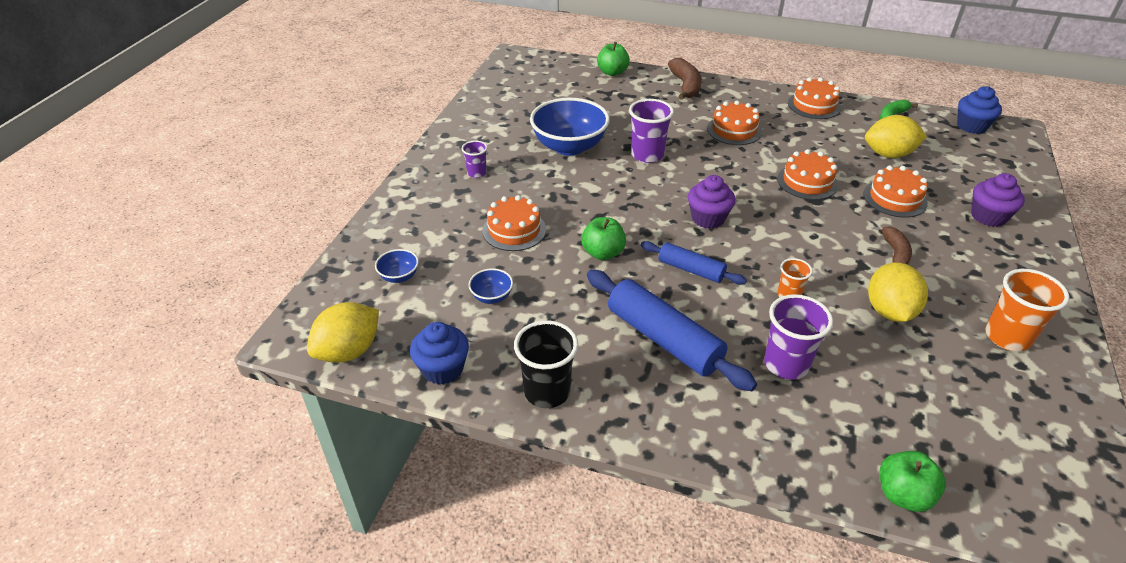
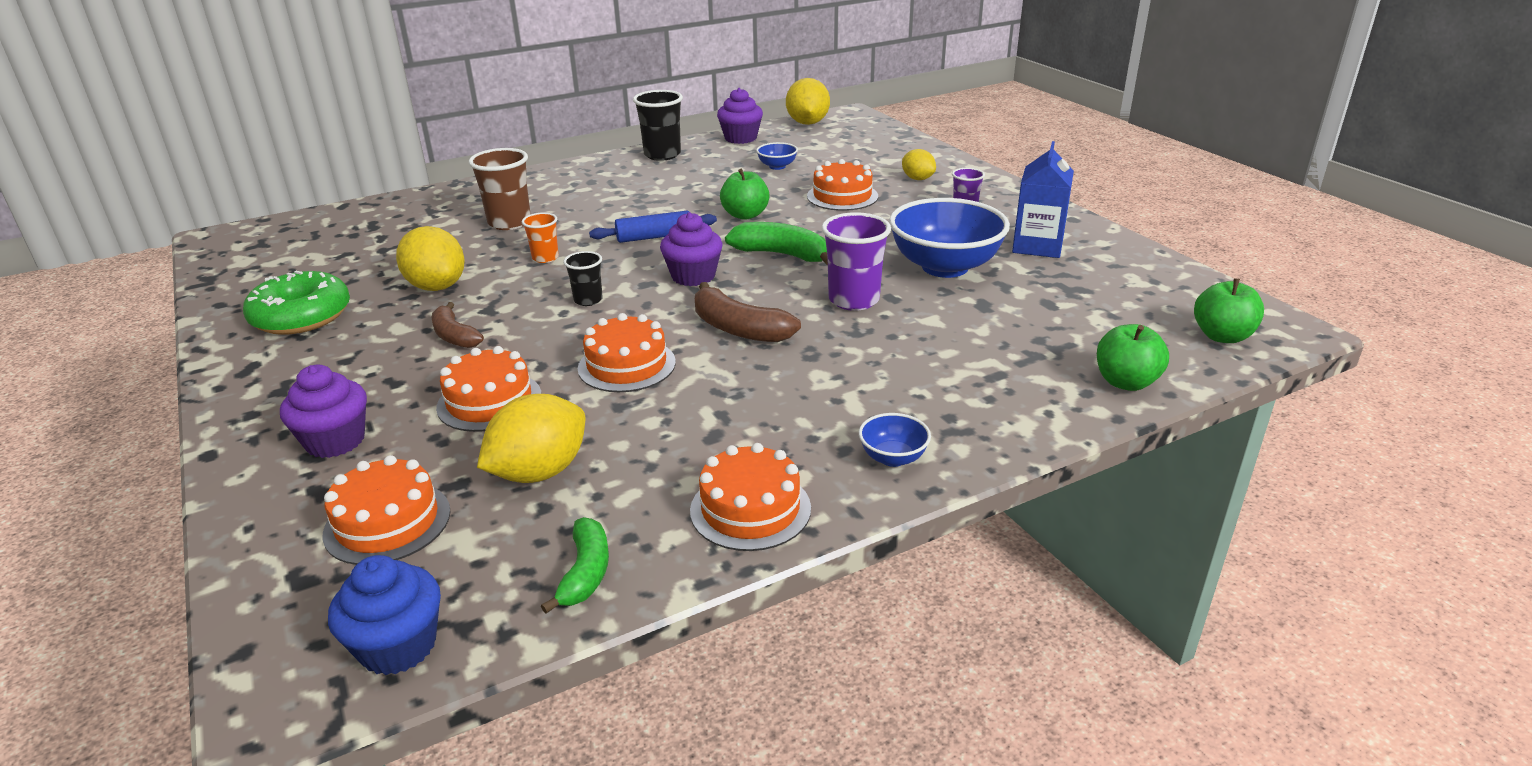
camera: 135 degrees right, 10 degrees down
(399, 276) = (858, 149): blue bowl -> blue bowl (893, 458)
(439, 215) = (917, 179): none -> yellow lemon
(443, 369) = (740, 138): blue cupcake -> purple cupcake
(501, 131) = (1037, 246): none -> blue carton
(634, 204) = (782, 254): none -> green banana
(664, 339) = (620, 198): blue rolling pin -> none
(685, 86) = (994, 423): brown banana -> brown banana (739, 329)
(734, 130) = (808, 386): orange cake -> orange cake (387, 522)
(786, 364) = (509, 222): purple cup -> brown cup
(791, 236) = (588, 300): none -> black cup
(903, 495) = (381, 205): green apple -> green apple (1222, 336)
(1007, 337) = (301, 316): orange cup -> green donut

